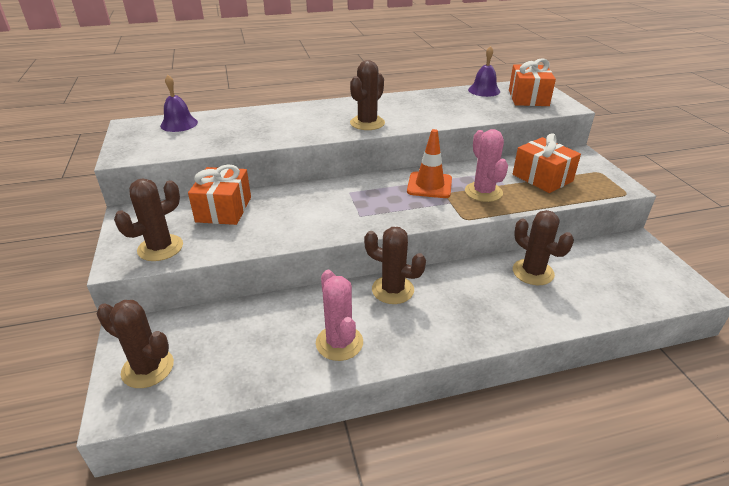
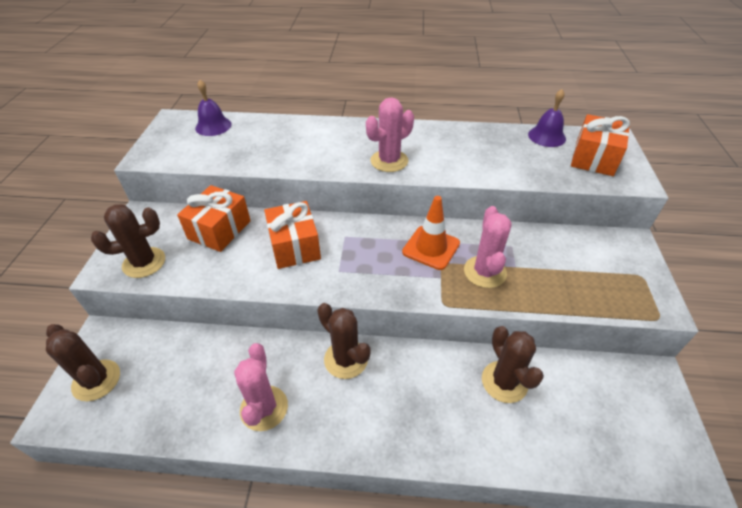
camera: 20 degrees right, 10 degrees up
(367, 123) = (389, 161): brown cactus -> pink cactus
(542, 178) = (565, 268): orange gift -> orange gift (294, 246)

